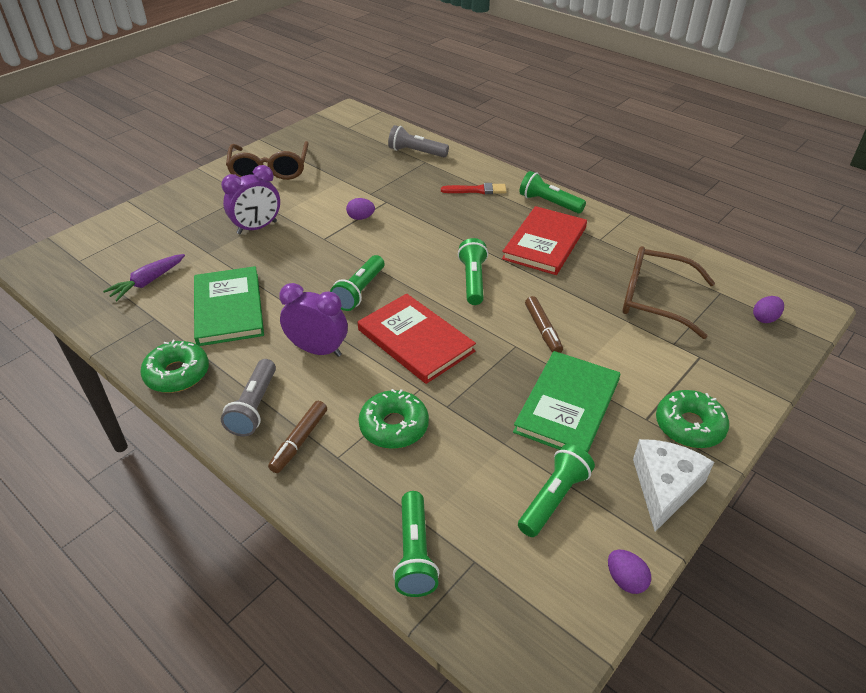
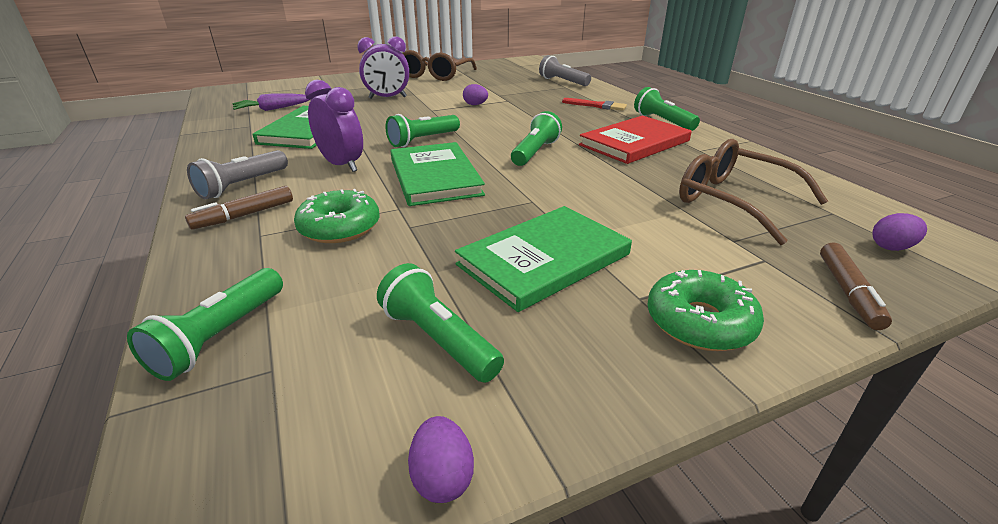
camera: 25 degrees right, 10 degrees down
(177, 374) = (218, 155): green donut -> none
(415, 340) = (434, 177): red book -> green book
(542, 330) = (574, 196): brown marker -> brown marker (848, 292)
(554, 498) = (438, 339): green flashlight -> green flashlight turned 105 degrees counterclockwise
(664, 487) = (608, 379): white cheese -> none

